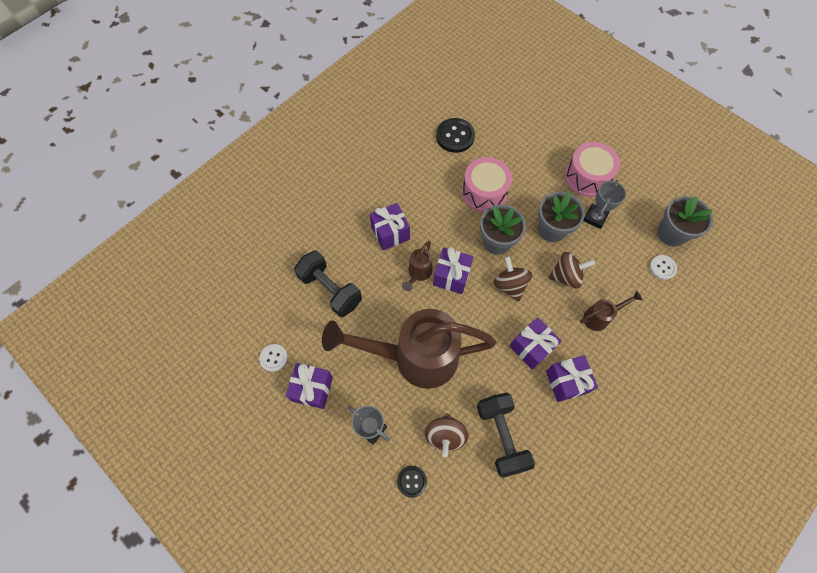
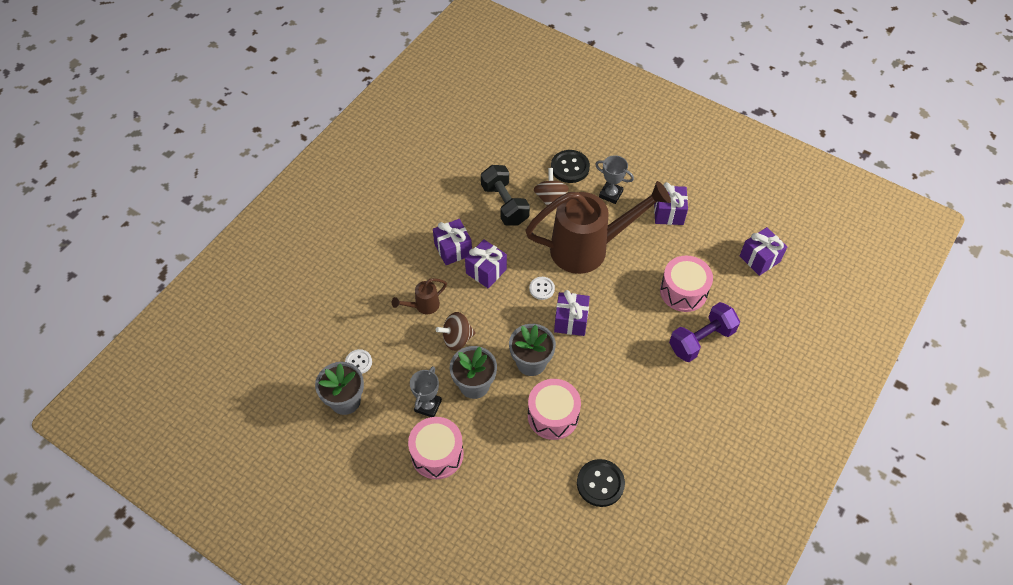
camera: 170 degrees right, 10 degrees down
(273, 358) = (711, 230): white button -> white button (542, 288)
(330, 289) = (683, 291): black dumbbell -> pink drum
(332, 237) = (701, 340): none -> purple dumbbell
(390, 233) = (643, 354): purple gift -> purple gift (759, 259)
(412, 481) = (570, 167): black button -> black button, size x1.66
(418, 274) = (604, 318): brown watering can -> none
(510, 285) = (512, 321): brown spinning top -> none

